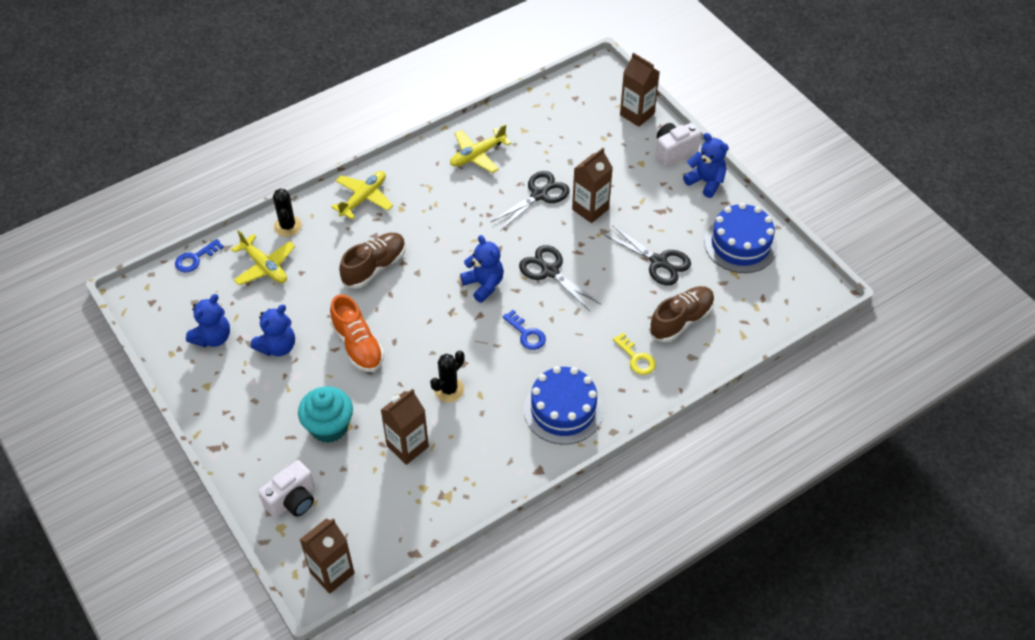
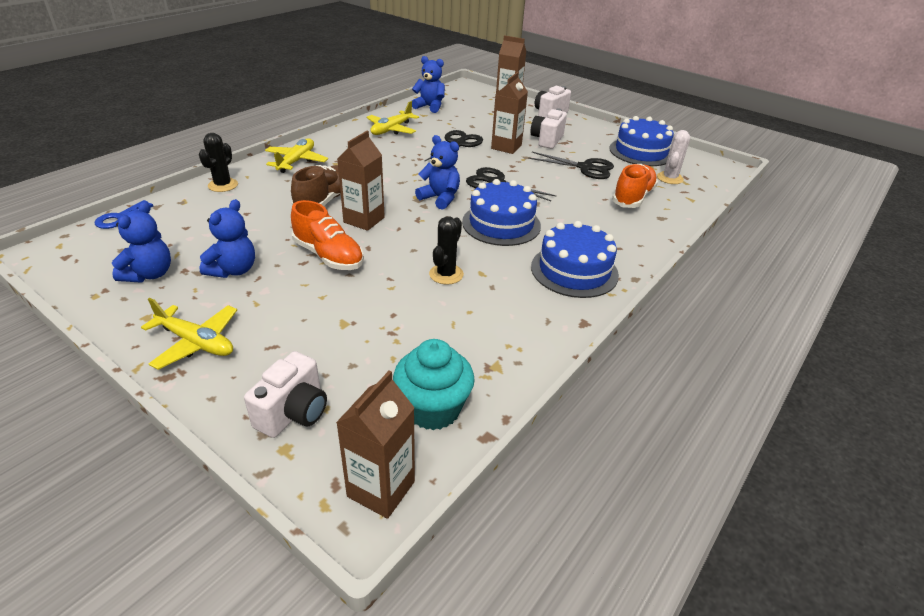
camera: 20 degrees left, 15 degrees down
(265, 267) = (204, 214): yellow plane -> yellow plane (196, 342)
(287, 226) = (223, 185): black cactus -> black cactus turned 45 degrees clockwise
(329, 427) = (319, 328): turquoise cupcake -> turquoise cupcake (433, 409)
(407, 446) = (424, 329): brown carton -> brown carton (364, 220)
(526, 334) = (501, 224): blue key -> blue cake
(636, 358) = (614, 225): yellow key -> none
(643, 204) = (547, 140): none -> white camera
(681, 320) = (633, 197): brown shoe -> orange shoe
(706, 182) = (586, 125): blue teddy bear -> blue teddy bear (429, 107)
(743, 297) = (669, 178): none -> white cactus

